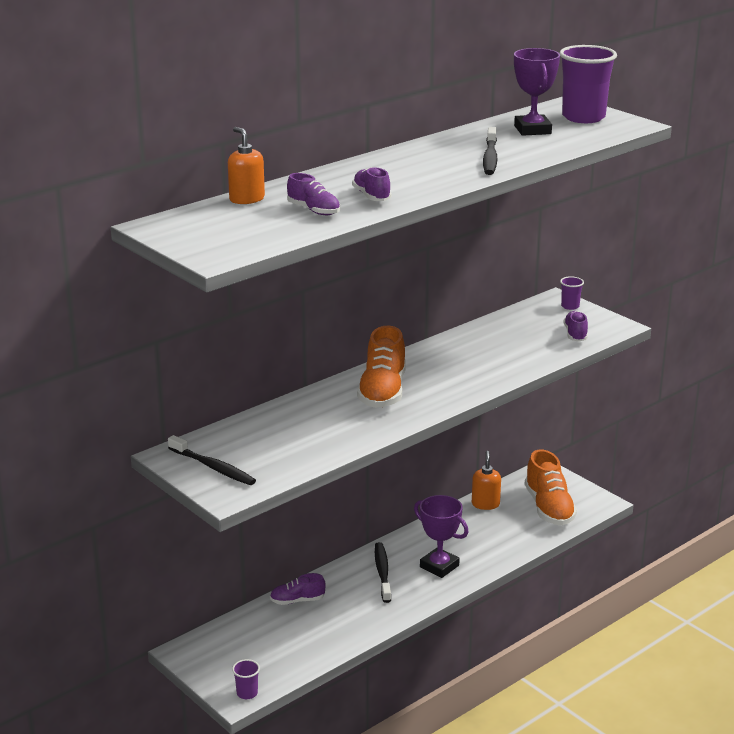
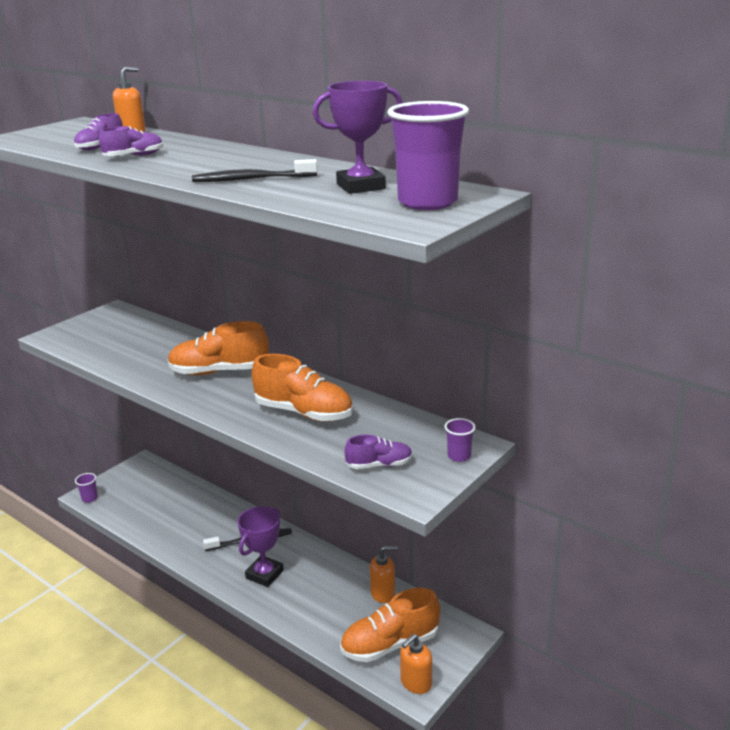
camera: 80 degrees right, 0 degrees up
(213, 467) = (92, 325): black toothbrush -> none
(297, 600) = (206, 502): purple shoe -> none
(483, 357) = (304, 413): none -> orange shoe
(593, 502) = (415, 683): none -> orange soap dispenser

